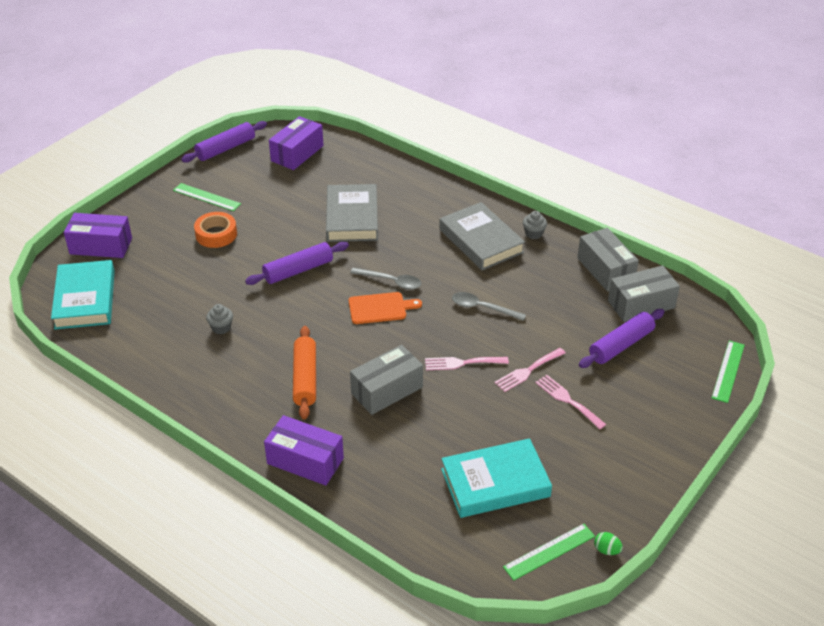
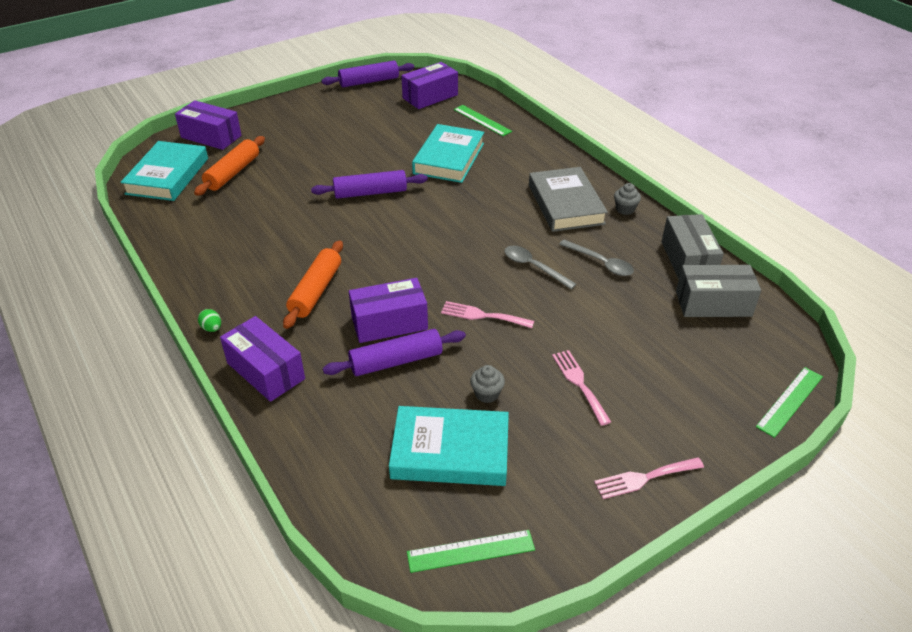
camera: 20 degrees right, 0 degrees up
(150, 281) = (233, 173): none -> orange rolling pin
(206, 197) = (327, 116): green ruler -> green ruler (482, 120)
(216, 234) = (315, 147): orange tape -> none
(221, 328) = (268, 226): grey cupcake -> grey cupcake (487, 394)
(352, 217) = (448, 158): grey book -> turquoise book
(380, 308) = (429, 243): orange cutting board -> none
(387, 390) = (389, 323): grey box -> purple box
(391, 281) = (453, 222): grey spoon -> grey spoon (600, 263)
(528, 371) = (549, 341): pink fork -> pink fork (644, 478)
(606, 550) = (541, 572): green egg -> green egg (212, 328)
(621, 345) = (670, 341): purple rolling pin -> purple rolling pin (396, 361)

